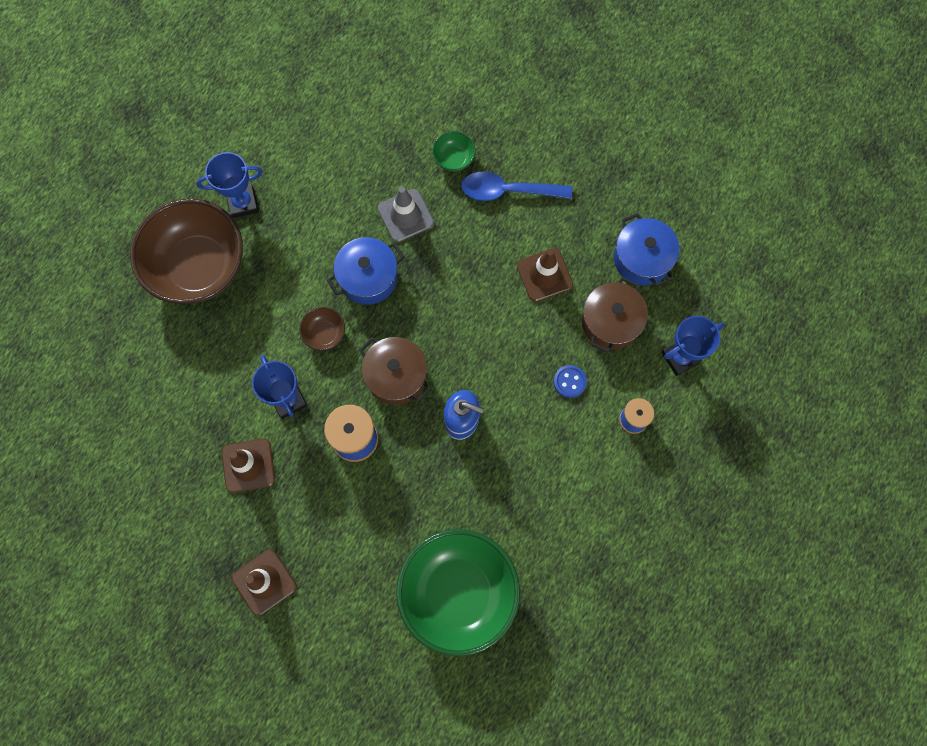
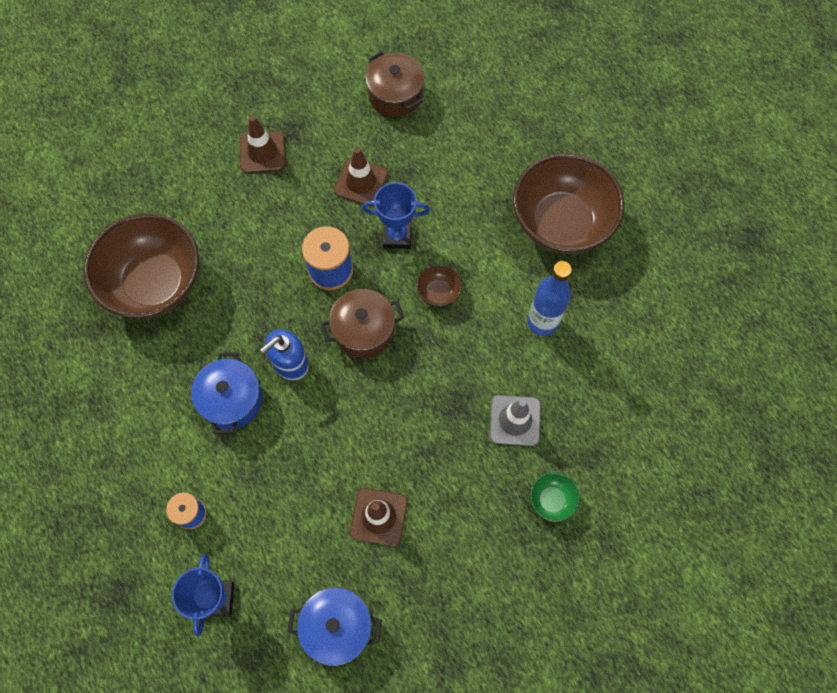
camera: 120 degrees right, 5 degrees down
(243, 203) = (605, 285): blue trophy -> none
(306, 236) = (542, 322): none -> blue bottle
(368, 278) = (470, 354): blue pot -> blue pot (232, 400)
(458, 592) = (155, 283): green bowl -> brown bowl
(508, 191) = (487, 533): blue spoon -> none
(569, 382) = (263, 477): blue button -> none
(610, 322) = (293, 552): brown pot -> brown pot (395, 95)

